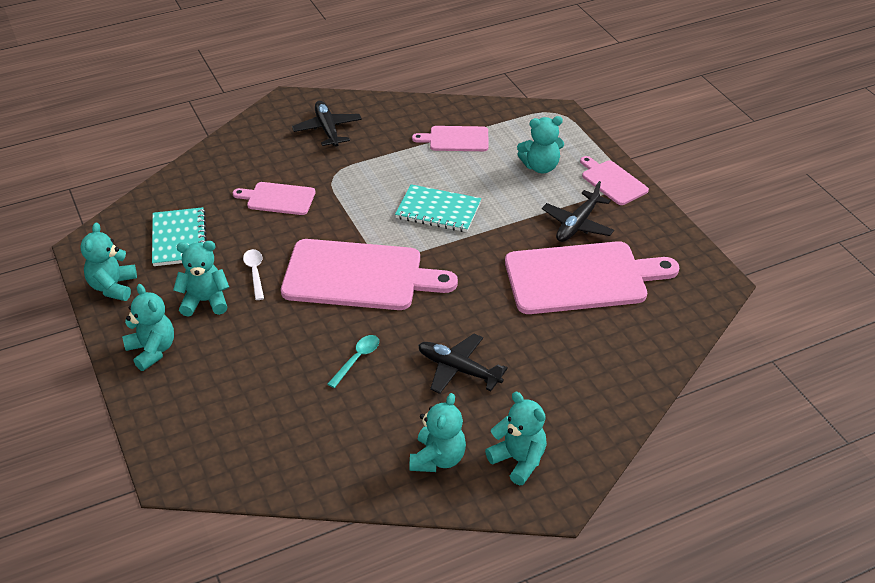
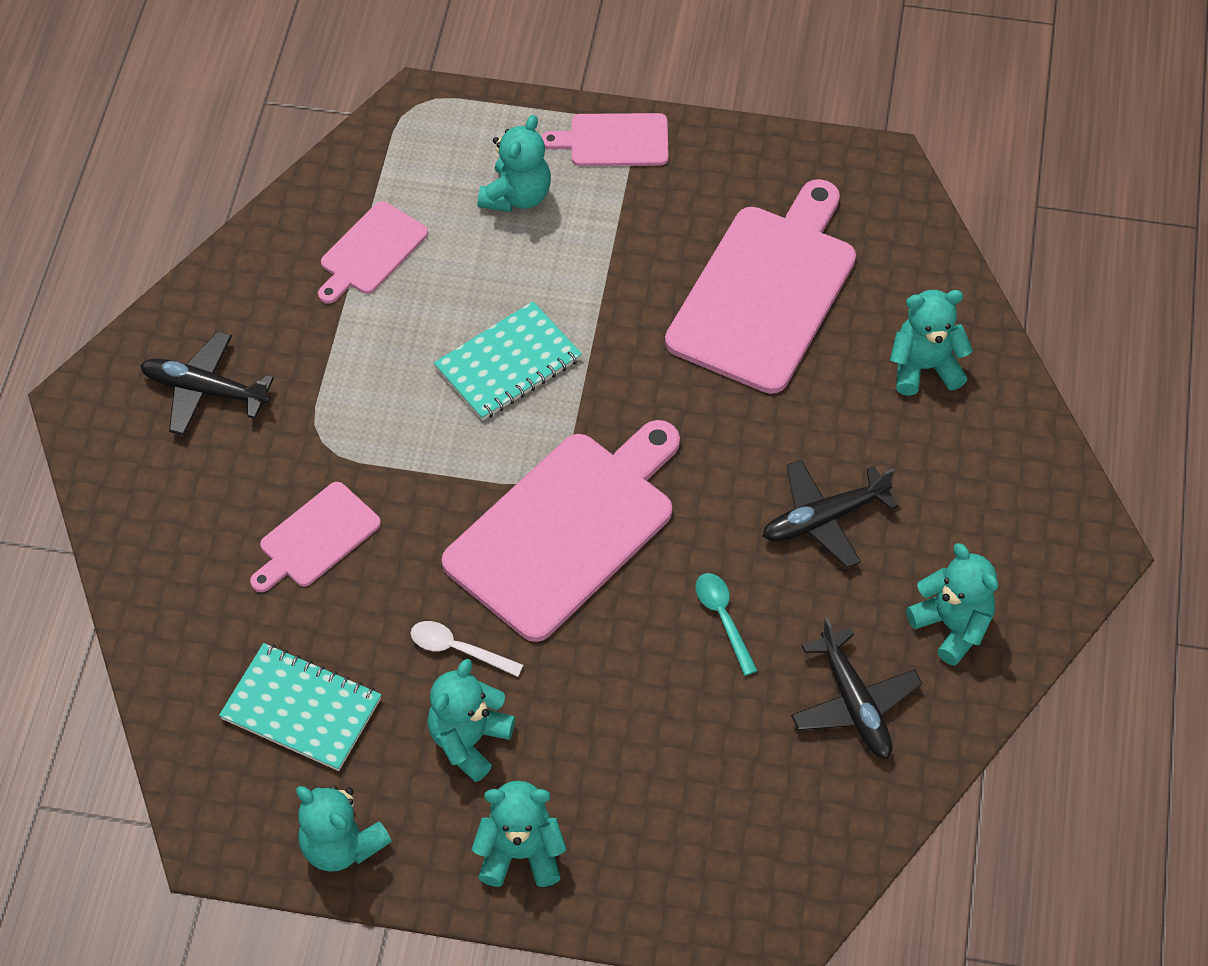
camera: 55 degrees left, 15 degrees up
(518, 460) = (1012, 546): turquoise teddy bear -> turquoise teddy bear (924, 367)
(577, 224) = (664, 231): black plane -> black plane (854, 703)

